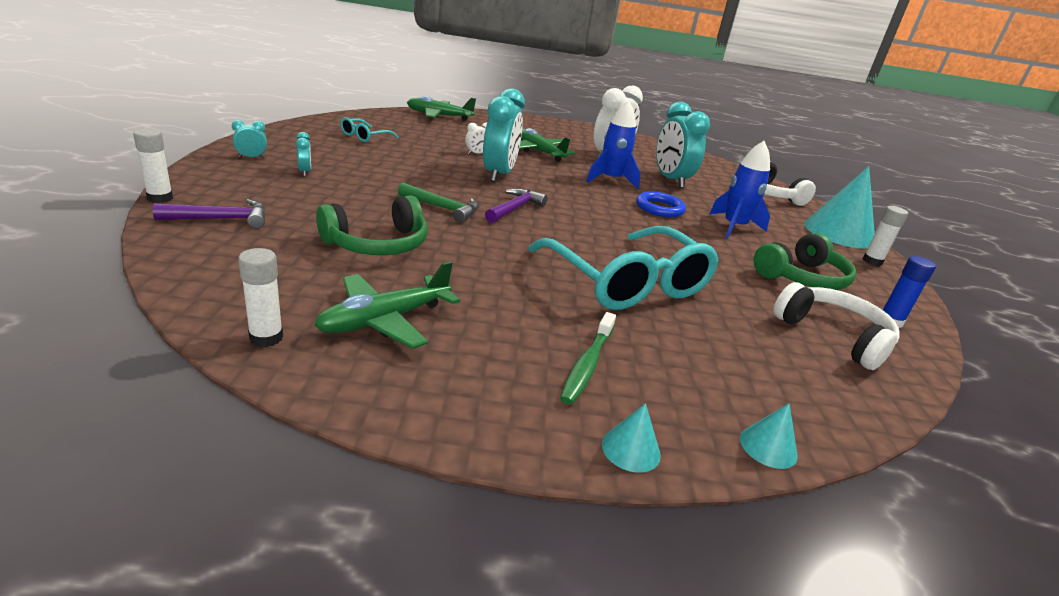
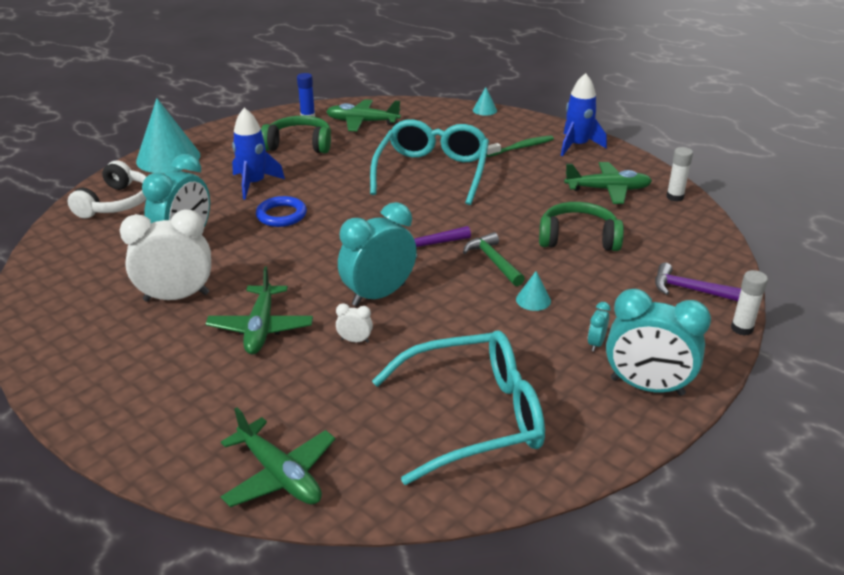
camera: 135 degrees left, 5 degrees up
(251, 157) = (647, 387): turquoise clock -> turquoise clock, size x2.37
(364, 136) = (474, 417): turquoise glasses -> turquoise glasses, size x2.26
(611, 180) = (258, 259): blue rocket -> blue rocket (577, 146)
(631, 449) = (542, 124): turquoise cone -> turquoise cone (533, 300)
(833, 336) = (362, 122): white headphones -> green plane
(872, 261) = (211, 138): white glue stick -> none

